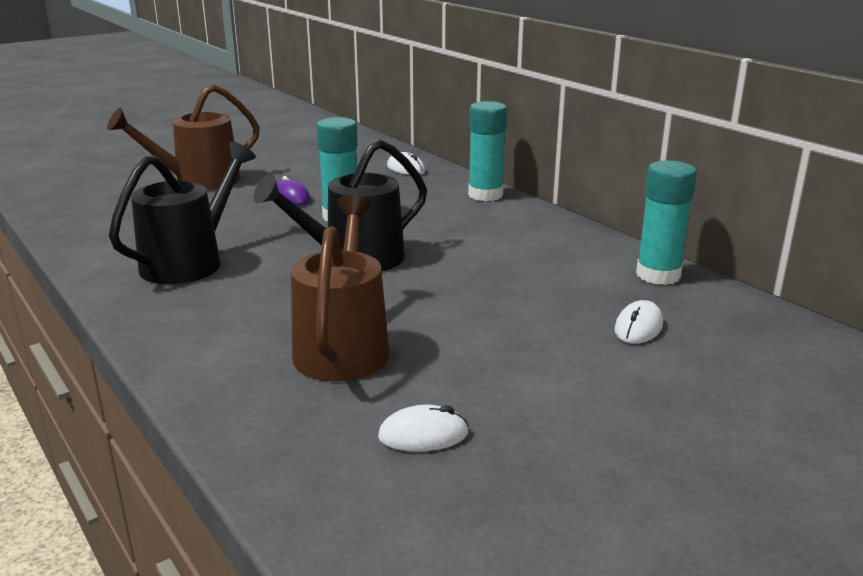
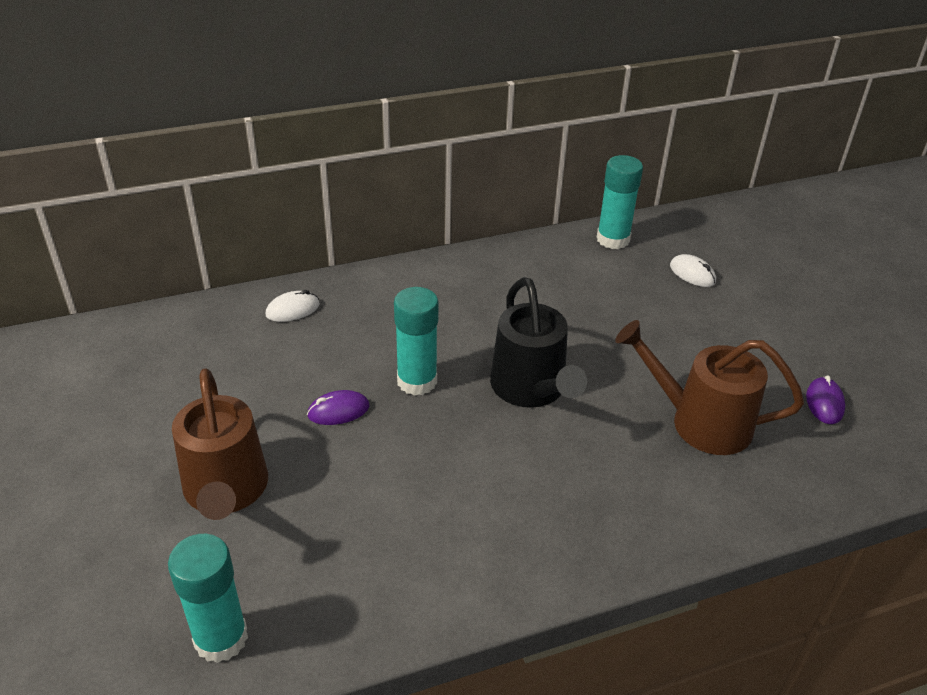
camera: 75 degrees left, 15 degrees up
(190, 262) = (497, 511): black watering can -> none
(423, 435) = (824, 403): white mouse -> purple mouse
(485, 195) = (404, 276): turquoise glue stick -> turquoise glue stick (221, 638)

